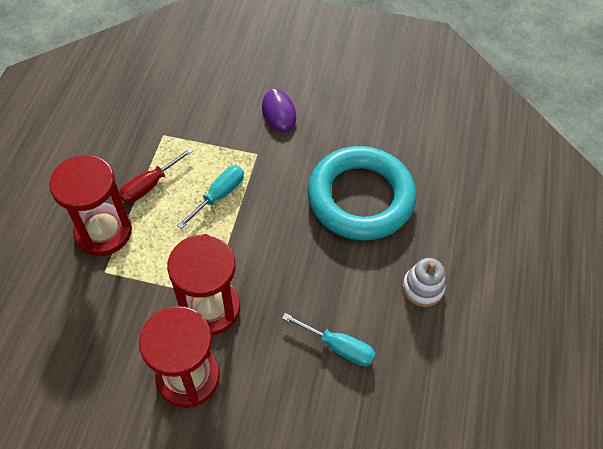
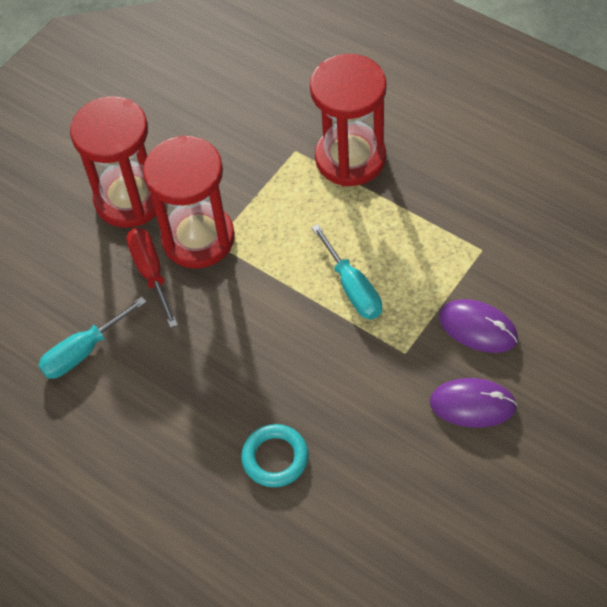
camera: 120 degrees right, 0 degrees up
(150, 185) = (401, 217): red screwdriver -> red screwdriver (151, 273)
(224, 122) = (478, 328): none -> purple mouse
(360, 198) = (275, 458): turquoise ring -> turquoise ring, size x0.41
(422, 288) = (105, 478): white stacking toy -> none

